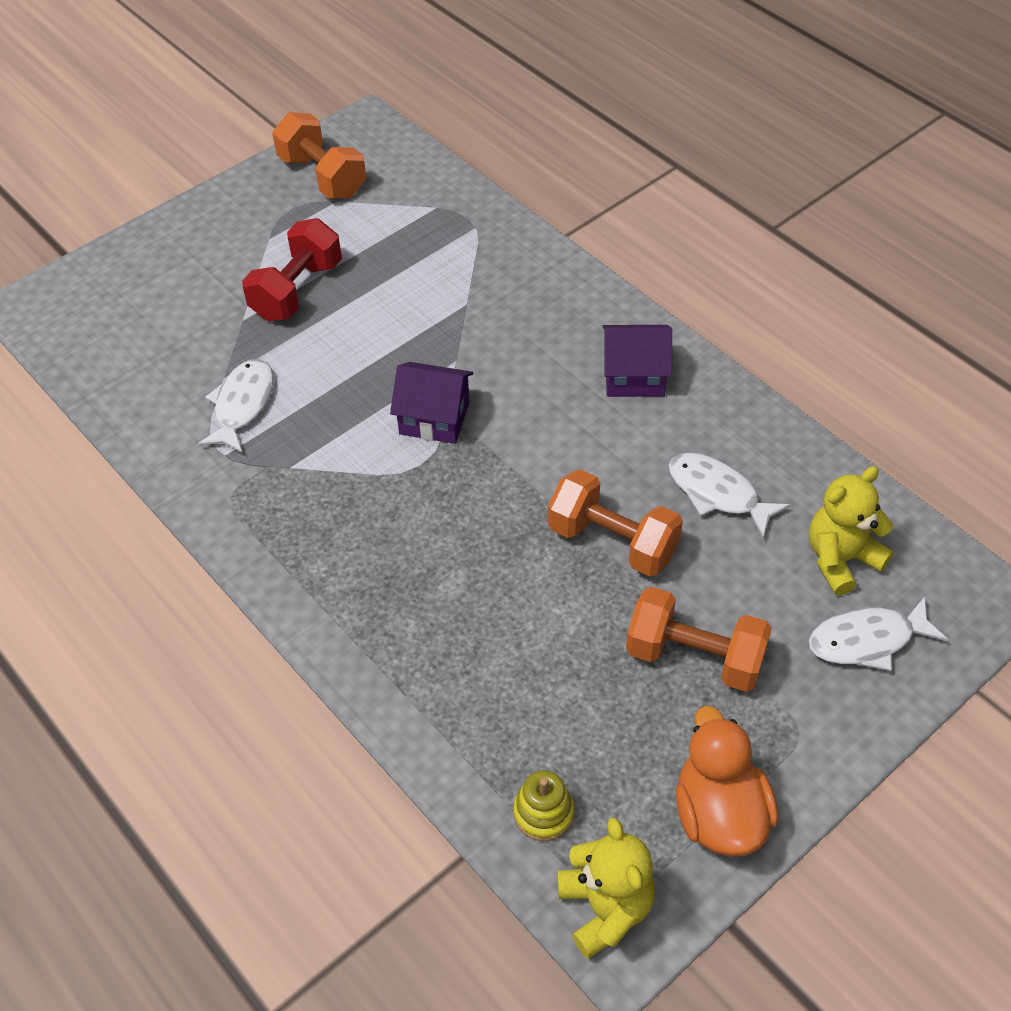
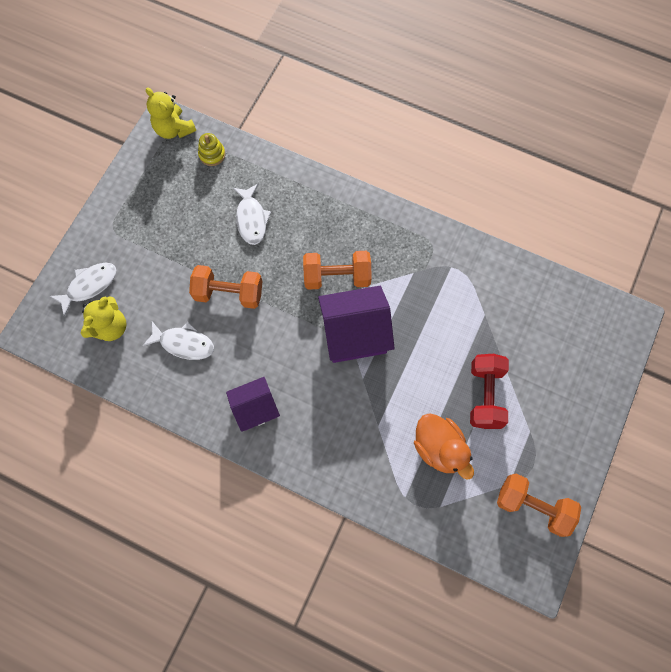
camera: 155 degrees right, 20 degrees up
(242, 405) = (462, 301): white fish -> white fish (251, 219)
(434, 418) = (354, 333): purple house -> purple house, size x1.59
(694, 657) = (169, 246): orange dumbbell -> orange dumbbell (337, 276)
(719, 813) = (139, 181): orange duck -> orange duck (439, 448)

